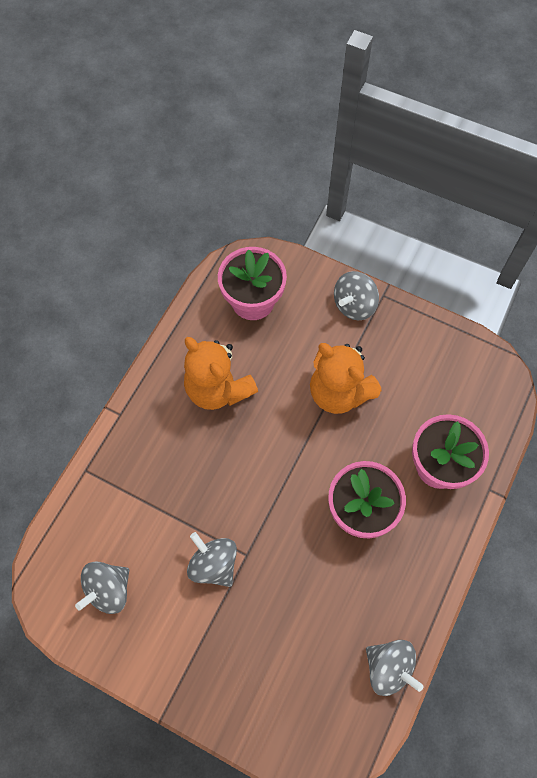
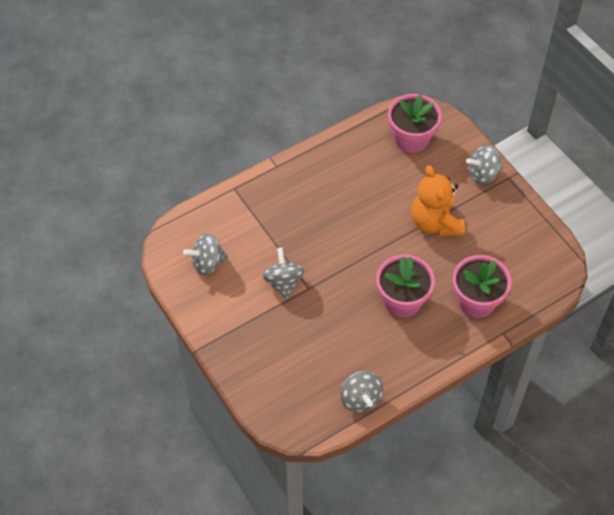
camera: 30 degrees right, 10 degrees down
(218, 389) = (352, 181): orange teddy bear -> none

